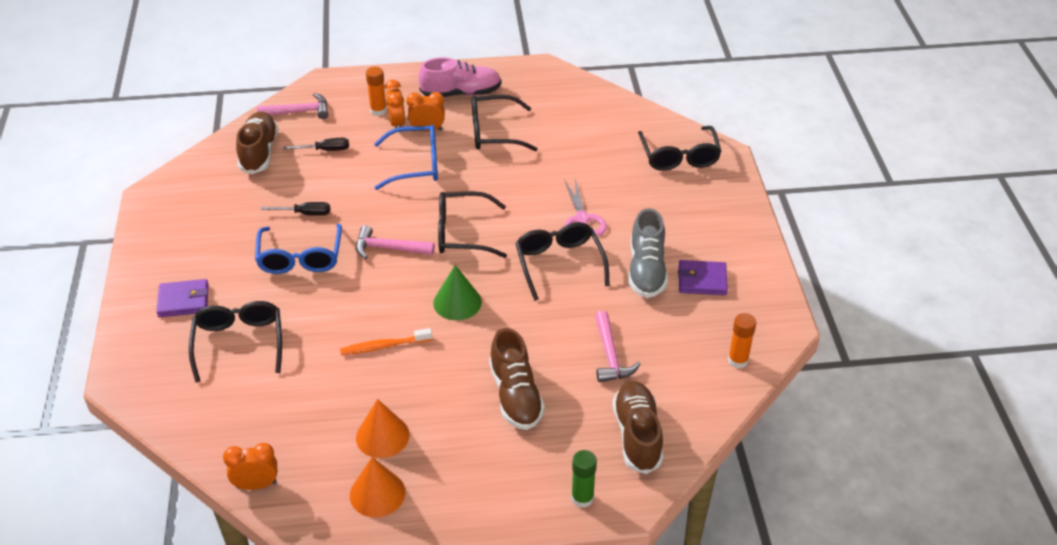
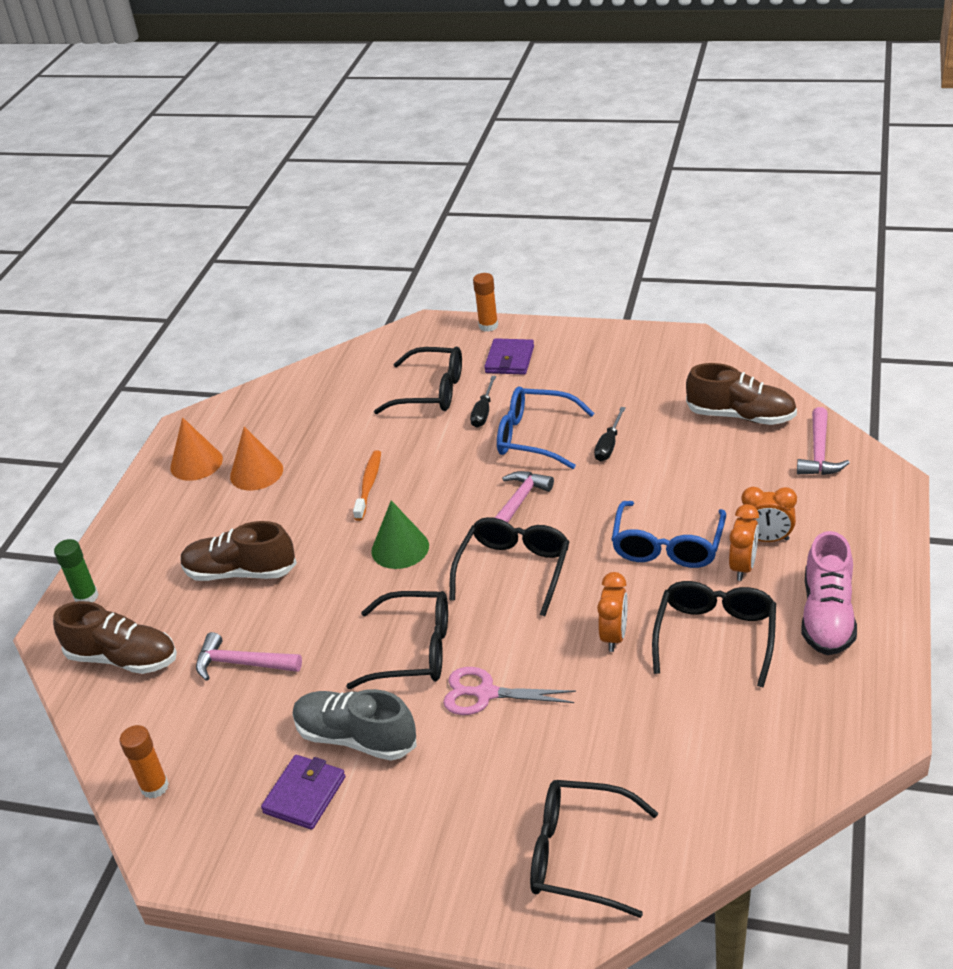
camera: 115 degrees right, 5 degrees down
(256, 485) = (258, 396): orange clock -> orange clock (614, 636)
(325, 150) = (727, 469): black screwdriver -> black screwdriver (483, 412)
(378, 110) = (803, 524): orange glue stick -> orange glue stick (488, 326)

